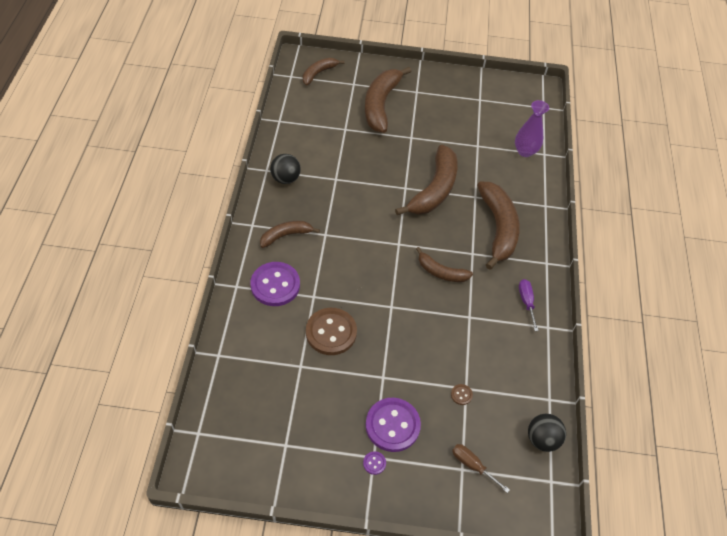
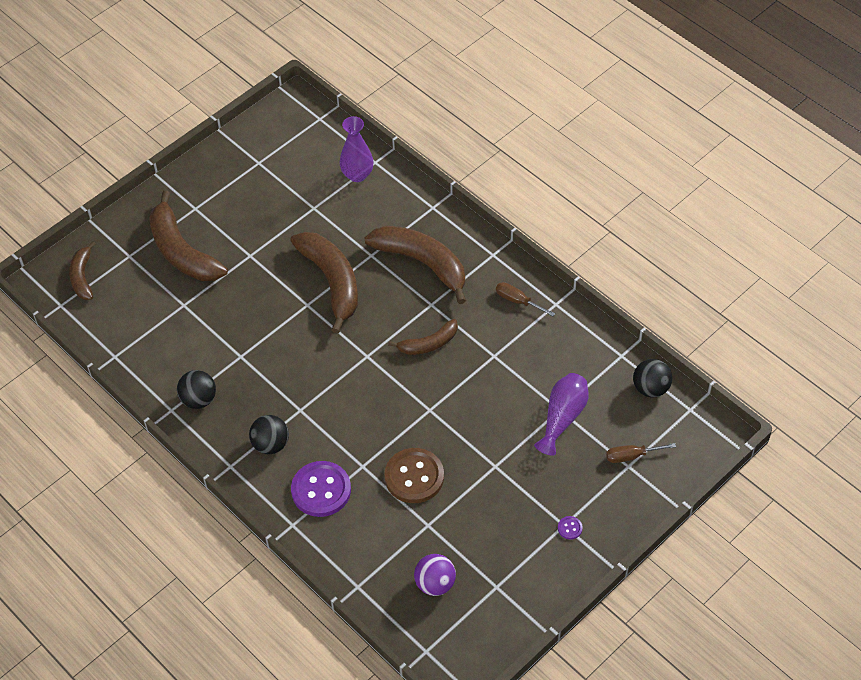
camera: 45 degrees left, 0 degrees up
(257, 402) = (435, 584): none -> purple ball
(286, 235) = (271, 444): brown banana -> black ball
(392, 425) = (547, 490): purple button -> none
(461, 395) = (562, 417): brown button -> purple vase
(526, 302) = (518, 301): purple screwdriver -> brown screwdriver

